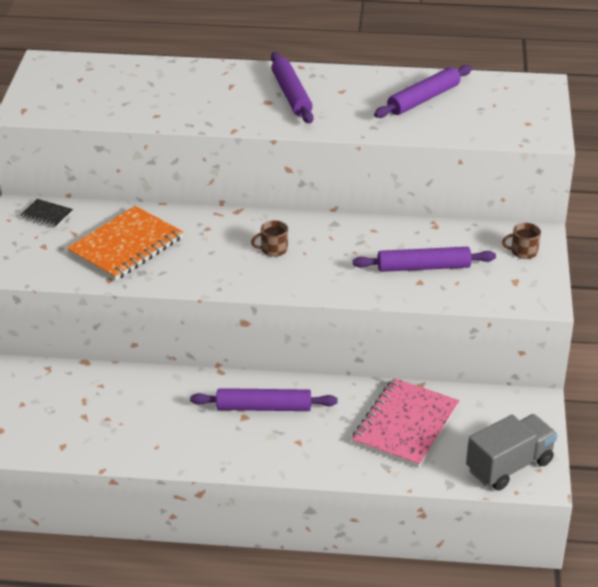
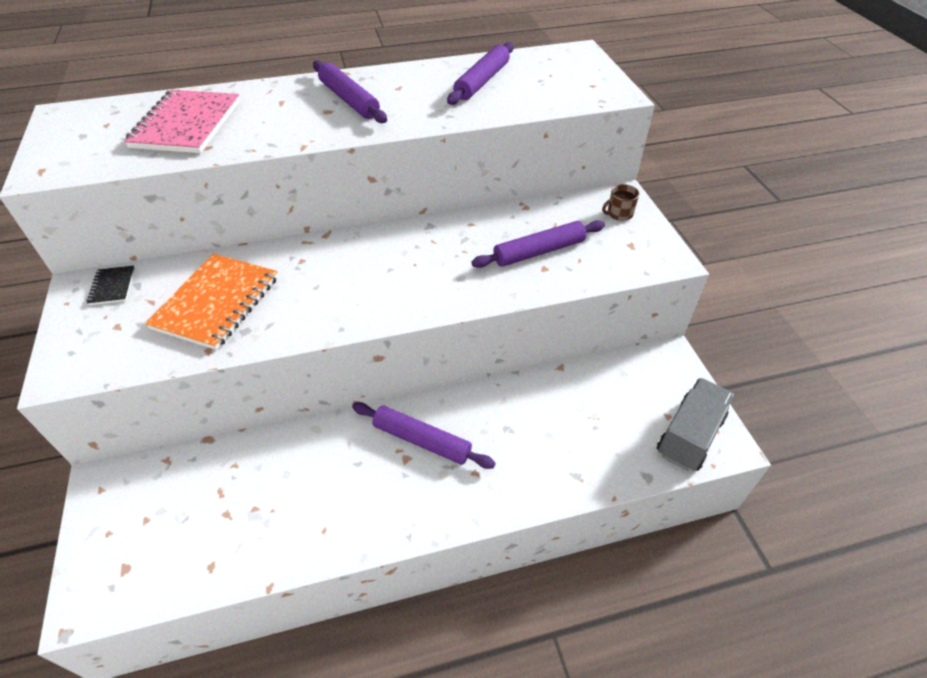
camera: 20 degrees left, 10 degrees up
(46, 215) = (112, 286): black notebook -> black notebook turned 75 degrees clockwise
(263, 407) = (421, 440): purple rolling pin -> purple rolling pin turned 45 degrees clockwise
(273, 249) = (381, 268): brown mug -> none
(405, 425) = (569, 418): pink notebook -> pink notebook (186, 124)

